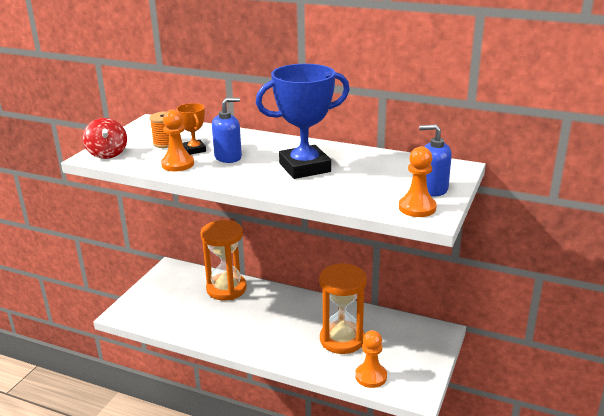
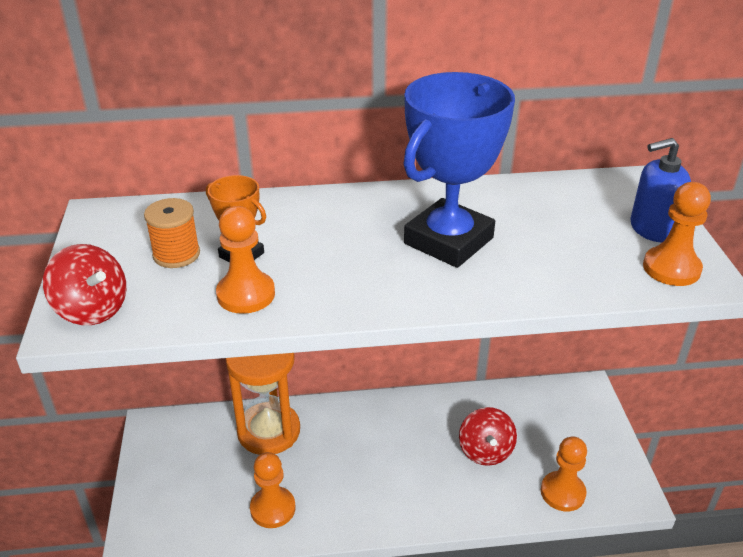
camera: 30 degrees left, 10 degrees up
(197, 323) = (273, 508): none -> orange pawn
(228, 157) = (313, 254): blue soap dispenser -> none
(342, 339) = (485, 451): orange hourglass -> red spinning top

